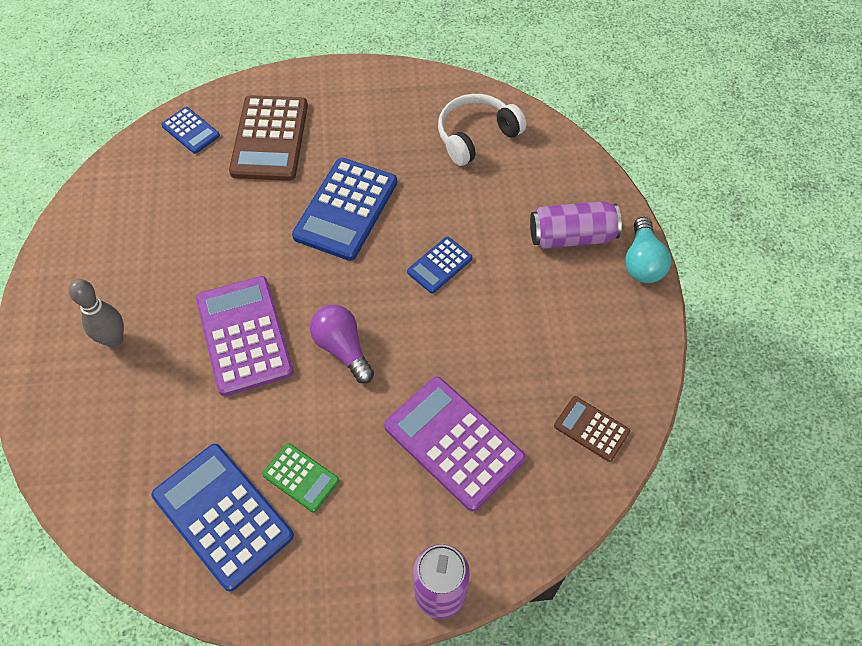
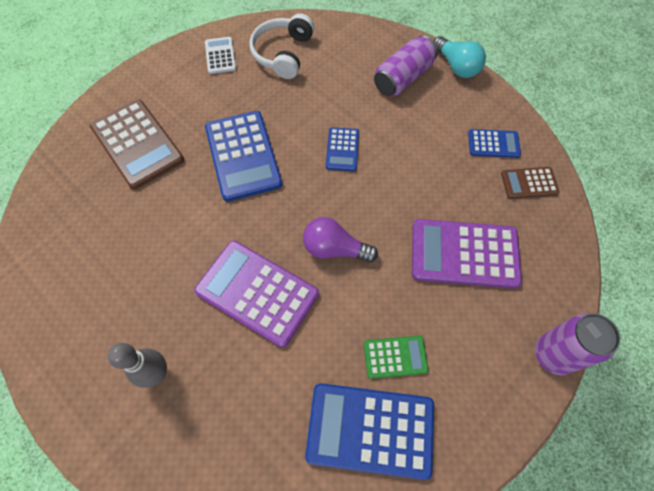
camera: 40 degrees left, 5 degrees up
(190, 131) = (66, 177): blue calculator -> blue calculator (493, 144)
(416, 101) = (220, 56): none -> white calculator

